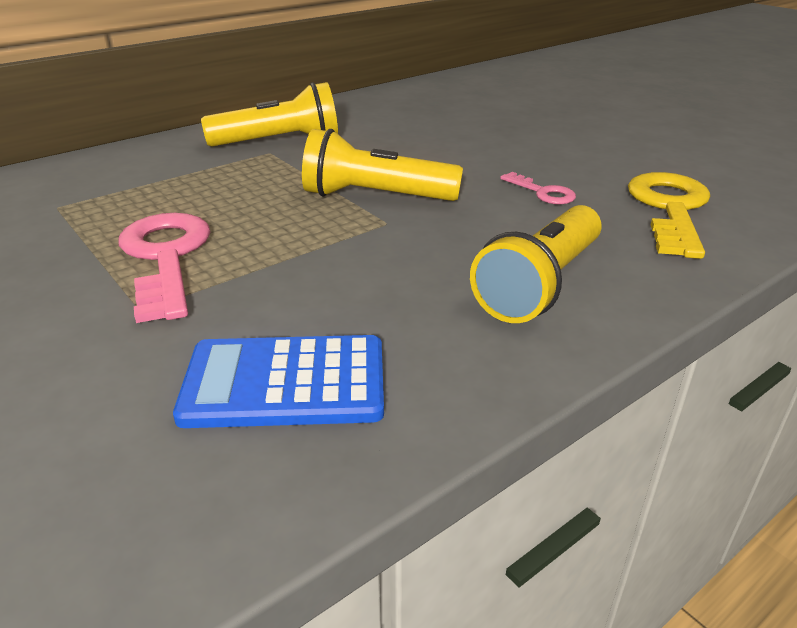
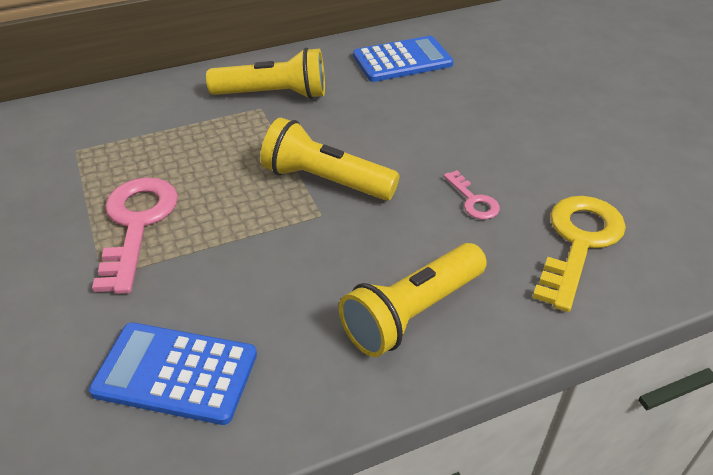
camera: 15 degrees right, 10 degrees up
(403, 107) = (402, 60): none -> blue calculator

